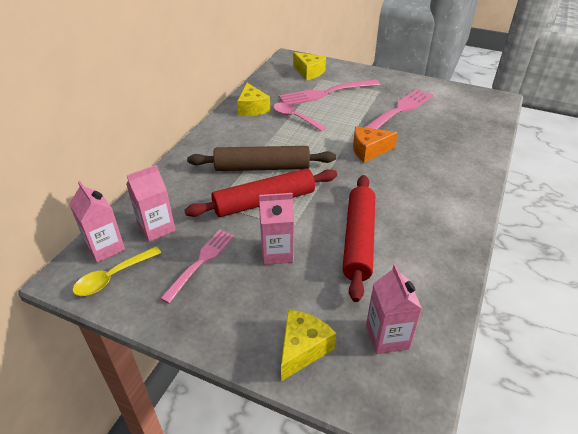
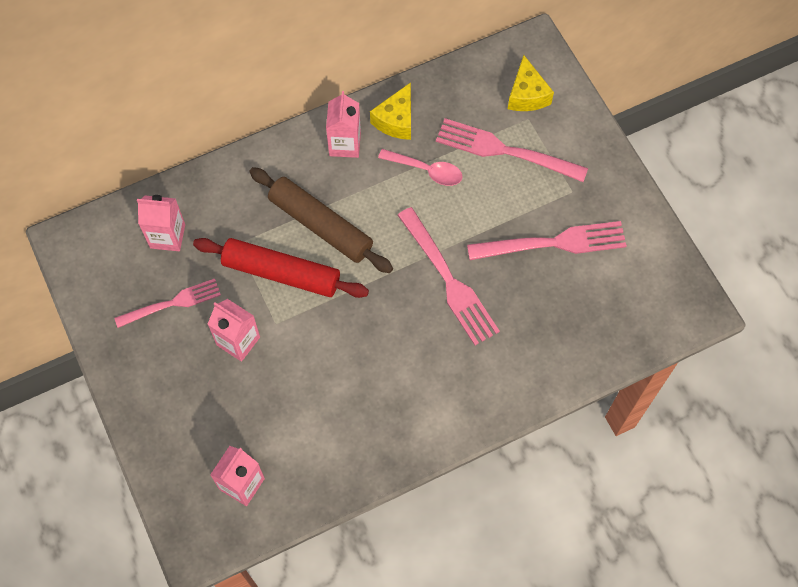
camera: 40 degrees right, 25 degrees up
(105, 247) = (113, 229): pink carton -> pink carton (345, 144)
(113, 277) = (98, 267): yellow spoon -> none
(295, 117) = (426, 170): pink spoon -> pink spoon turned 120 degrees clockwise
(302, 349) = (174, 443): yellow cheese -> none
(359, 240) = (317, 381): red rolling pin -> none
(369, 150) = (449, 280): orange cheese -> pink fork

